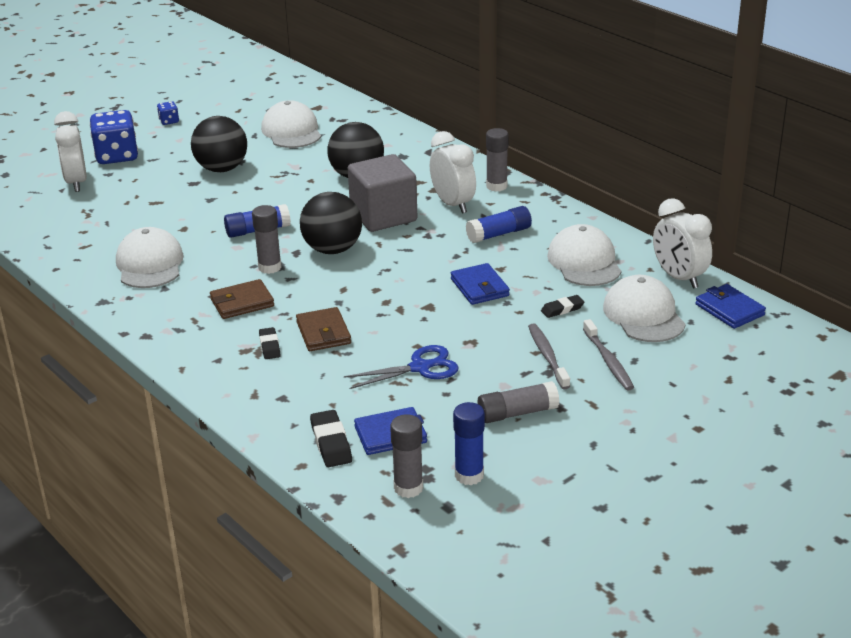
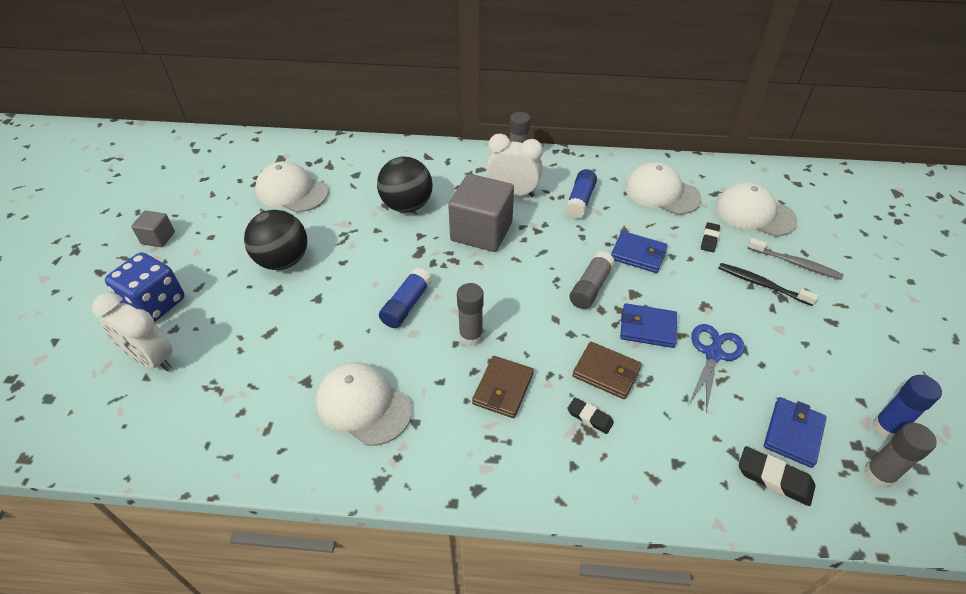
camera: 45 degrees left, 15 degrees up
(169, 121) = (158, 238): blue dice -> grey cube
(332, 249) = (492, 286): black ball -> none
(517, 413) = (822, 347): grey glue stick -> grey glue stick (590, 287)
(547, 356) = (762, 284): grey toothbrush -> black toothbrush
(679, 278) = (726, 173): white clock -> none
(729, 310) = (784, 180): blue wallet -> blue wallet (647, 328)

